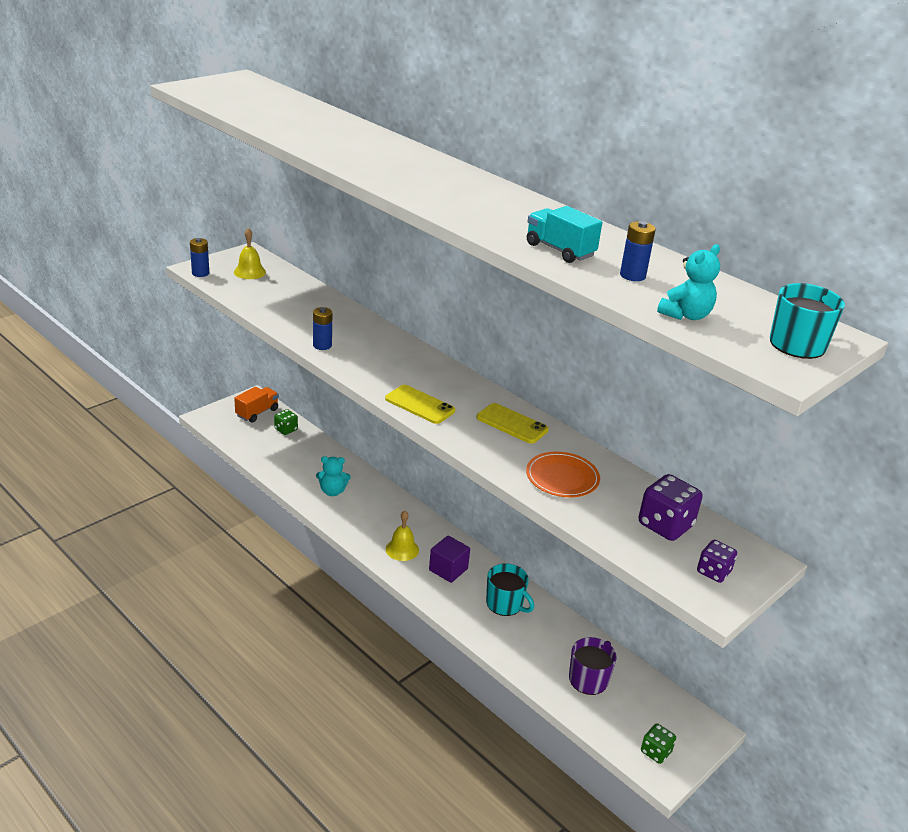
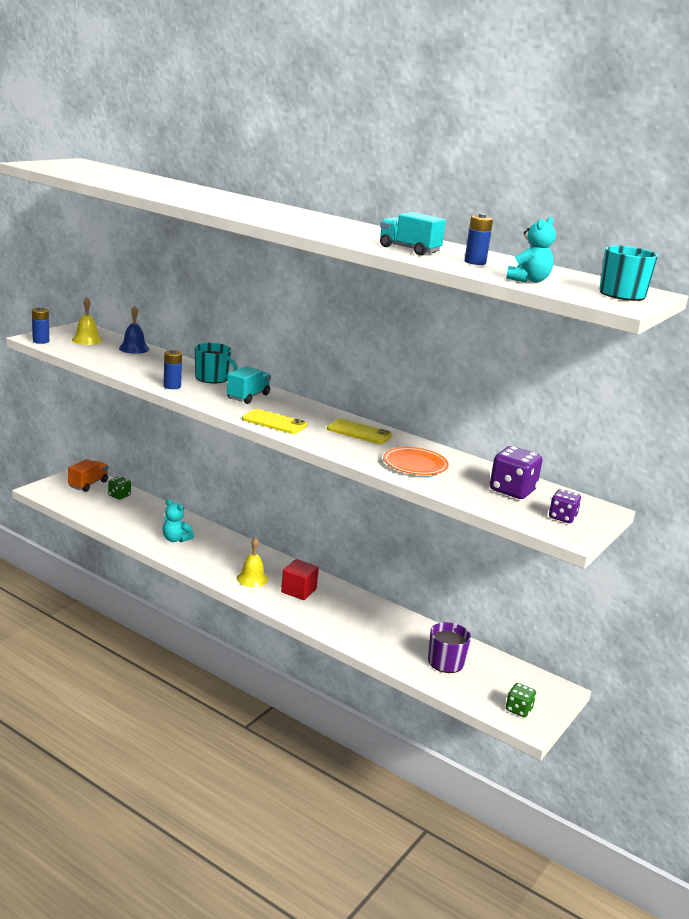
camera: 10 degrees left, 10 degrees down
(296, 286) = (134, 348): none -> blue bell
(332, 491) = (175, 539): turquoise teddy bear -> turquoise teddy bear turned 45 degrees clockwise
(401, 364) = (248, 397): none -> turquoise truck
(448, 569) = (298, 591): purple cube -> red cube
(505, 604) = (357, 612): turquoise mug -> turquoise mug (212, 378)

